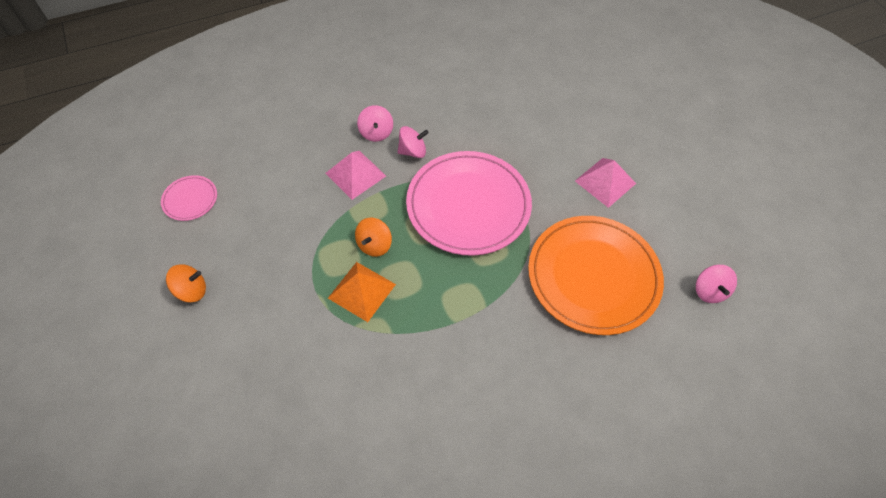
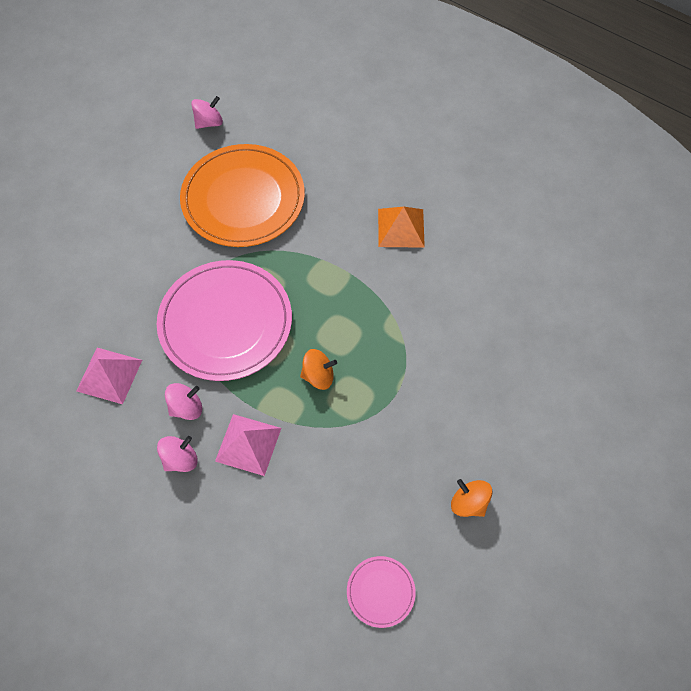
camera: 120 degrees left, 5 degrees up
(361, 291) = (370, 358): orange pyramid -> orange pyramid (401, 228)
(413, 151) = (186, 407): pink spinning top -> pink spinning top turned 105 degrees clockwise
(605, 182) = (133, 227): pink pyramid -> pink pyramid (109, 375)

